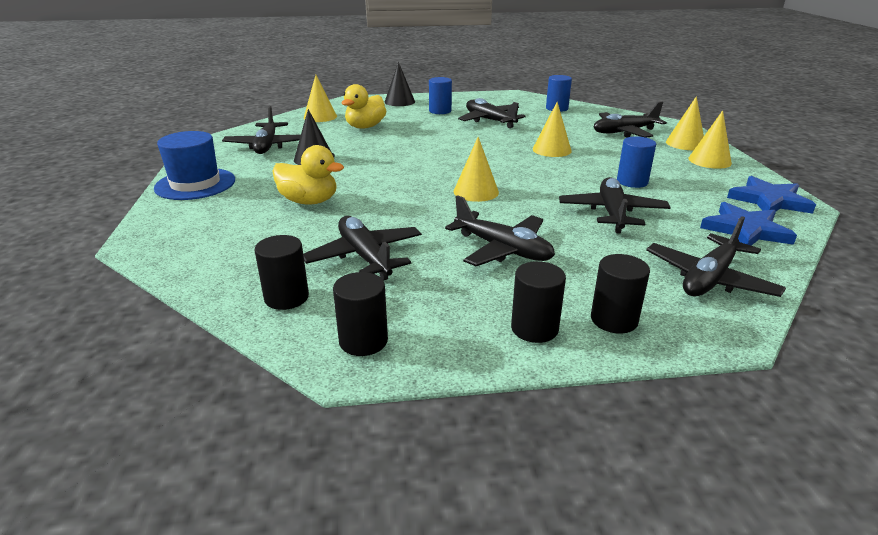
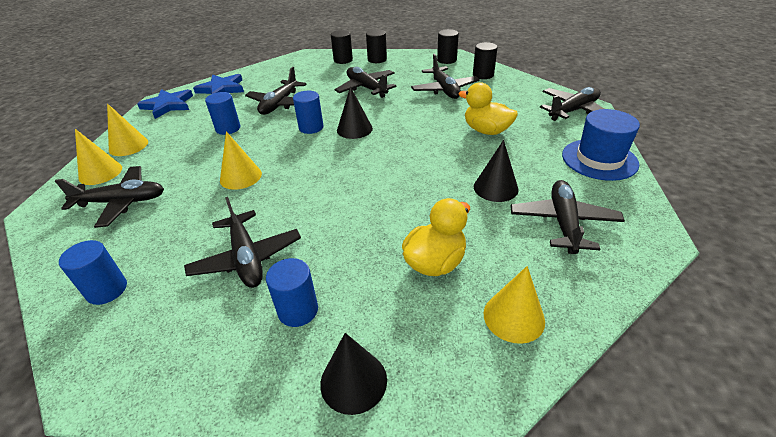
camera: 165 degrees left, 10 degrees up
(476, 192) = (354, 129): yellow cone -> black cone
(531, 189) = (311, 127): none -> blue cylinder
(709, 279) = (282, 70): black plane -> black plane (573, 111)

